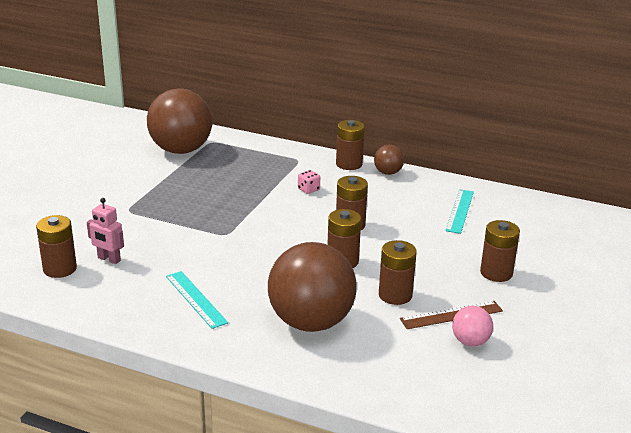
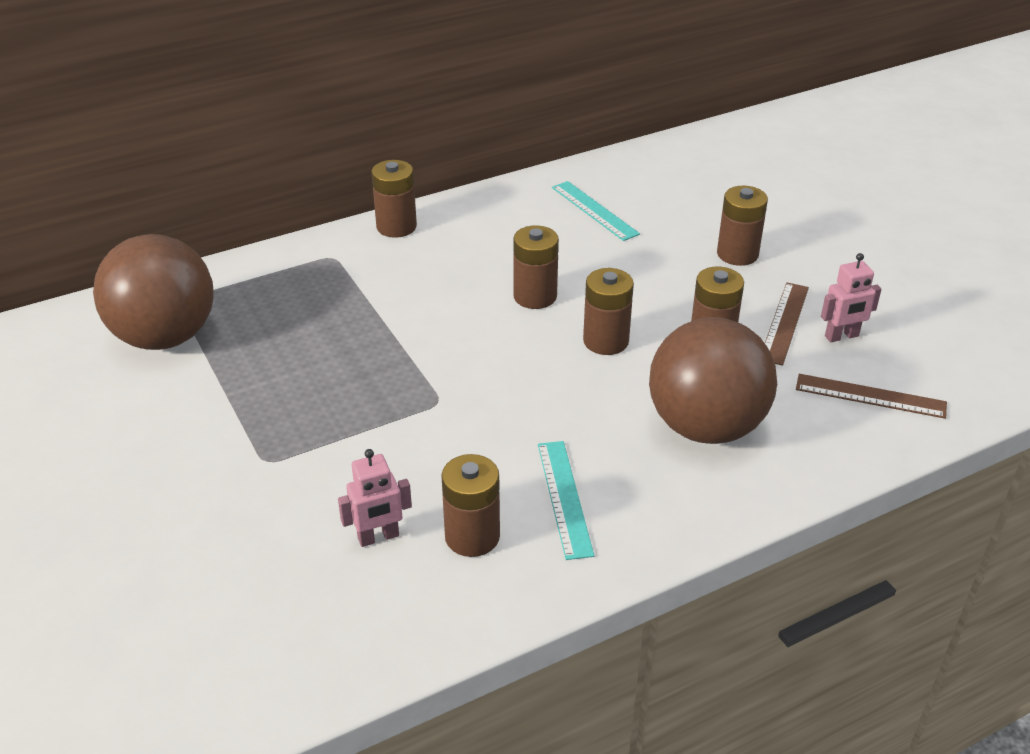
camera: 50 degrees left, 10 degrees up
(60, 269) = (346, 599): brown battery -> brown battery (472, 536)
(195, 299) = (564, 498): turquoise ruler -> turquoise ruler turned 75 degrees clockwise
(308, 189) = (416, 285): pink dice -> none
(388, 173) = (453, 211): brown ball -> none
(423, 374) = (870, 396): none -> brown ruler
(470, 342) = (842, 336): pink ball -> pink robot

